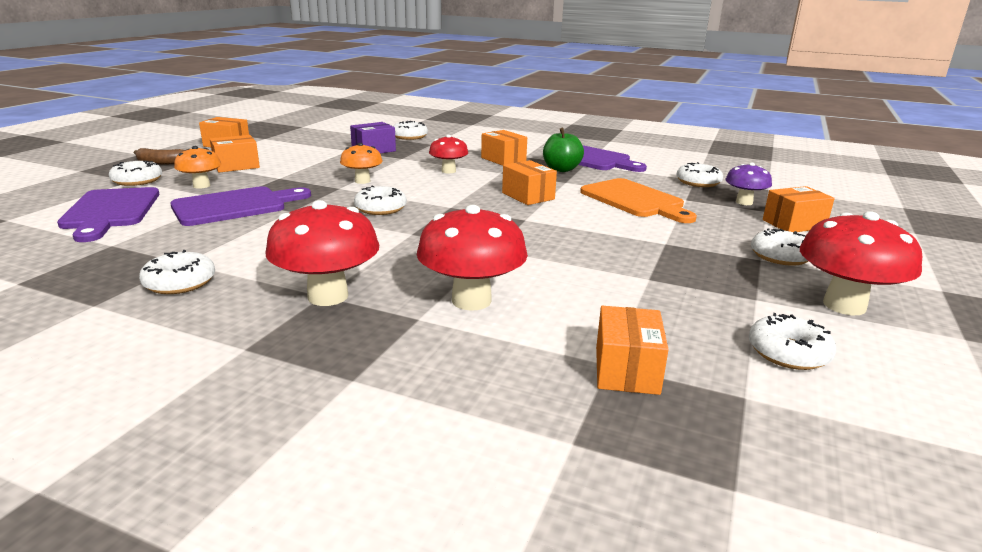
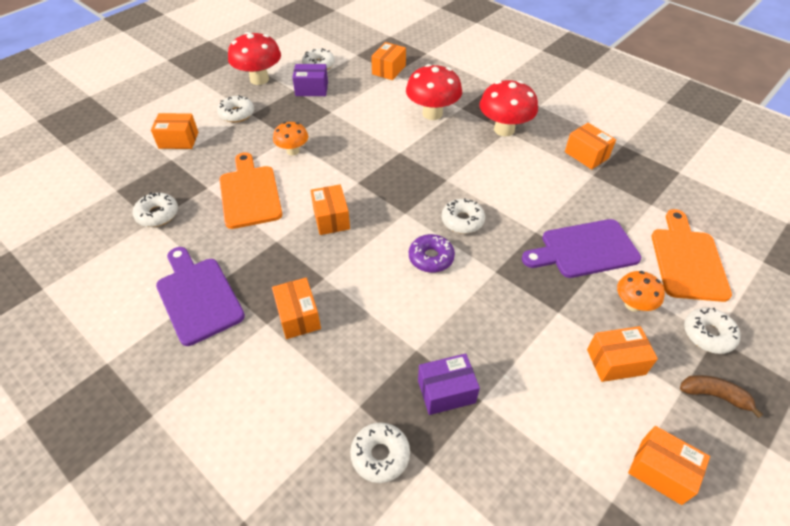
camera: 160 degrees left, 25 degrees up
(110, 211) = (687, 260): purple cutting board -> orange cutting board
(180, 282) = (586, 155): white donut -> orange box
(362, 181) = (471, 283): orange mushroom -> orange mushroom (293, 151)
(407, 188) = (431, 258): none -> purple donut
(448, 171) = (376, 293): red mushroom -> none
(561, 169) = (256, 272): green apple -> none
(728, 305) = (311, 89): none -> purple box
(744, 202) = (169, 173): purple mushroom -> none

